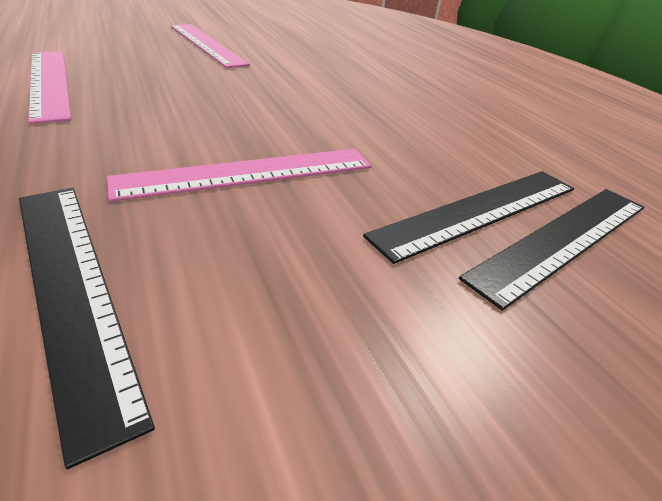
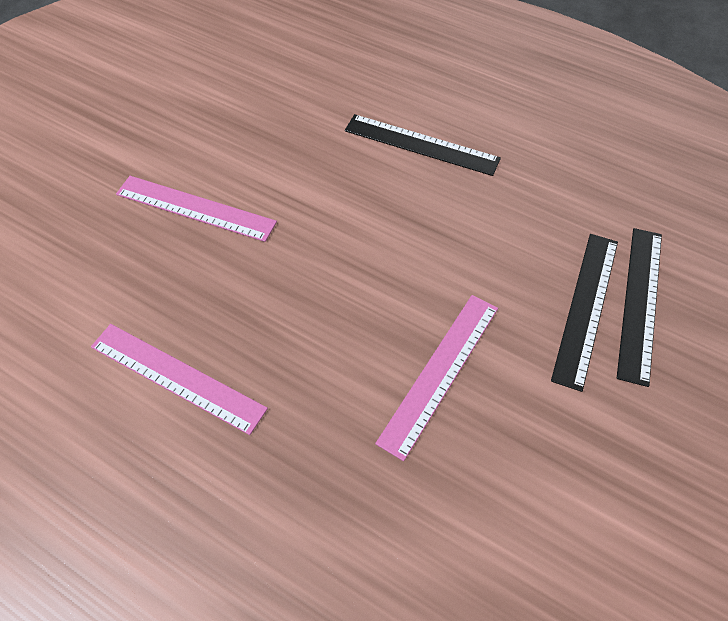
camera: 30 degrees left, 20 degrees up
(70, 288) = (468, 527): black ruler -> black ruler (421, 145)

